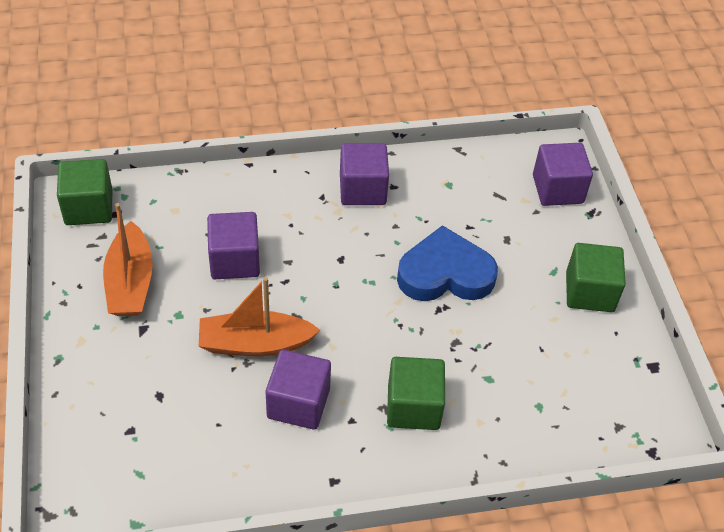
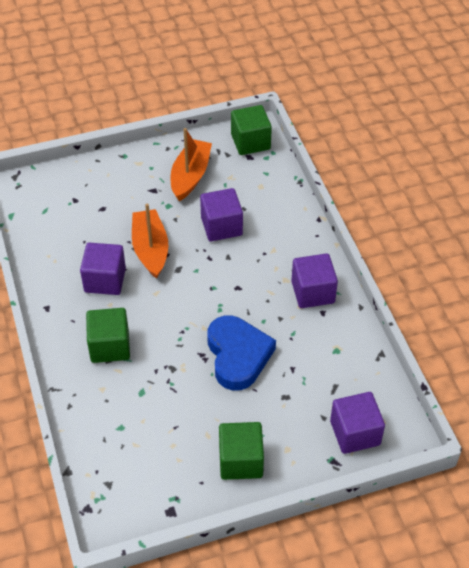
camera: 85 degrees right, 0 degrees up
(130, 282) = (190, 176): orange boat -> orange boat turned 120 degrees clockwise

